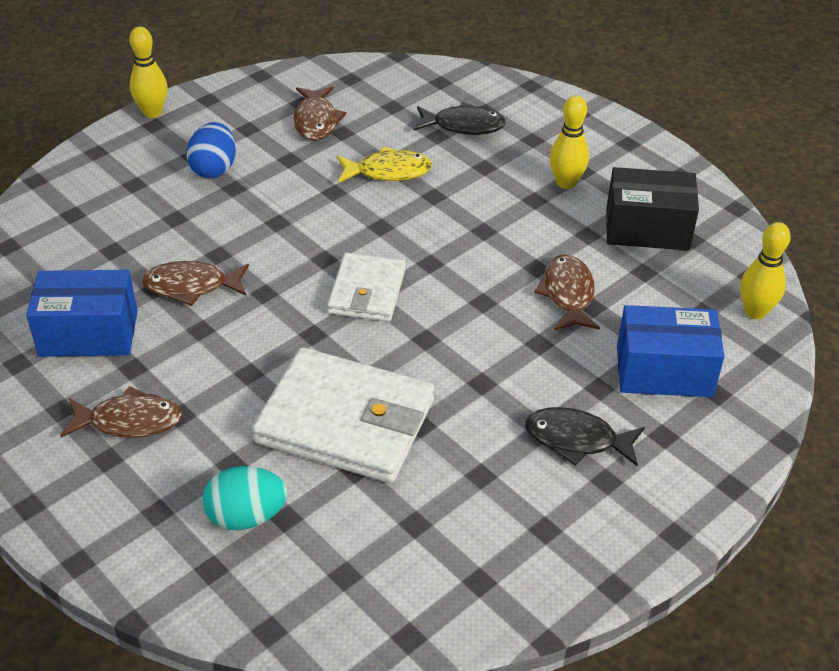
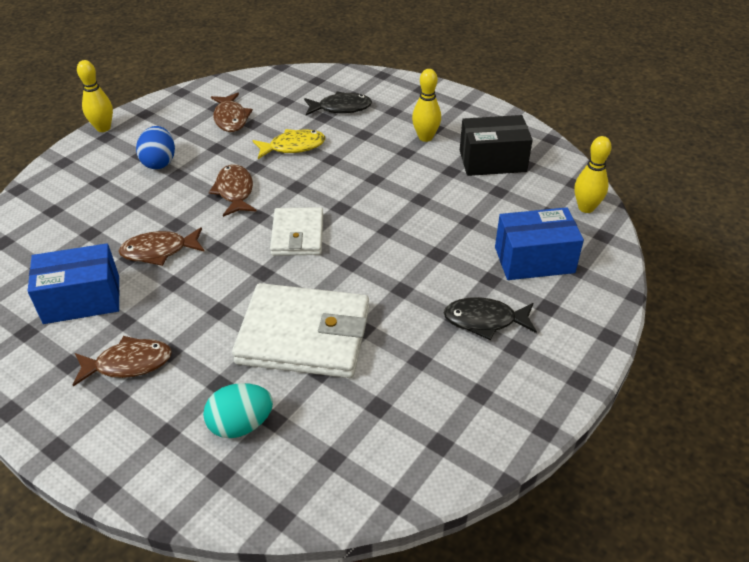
camera: 10 degrees left, 0 degrees up
(568, 294) = (448, 215): brown fish -> brown fish (235, 191)

